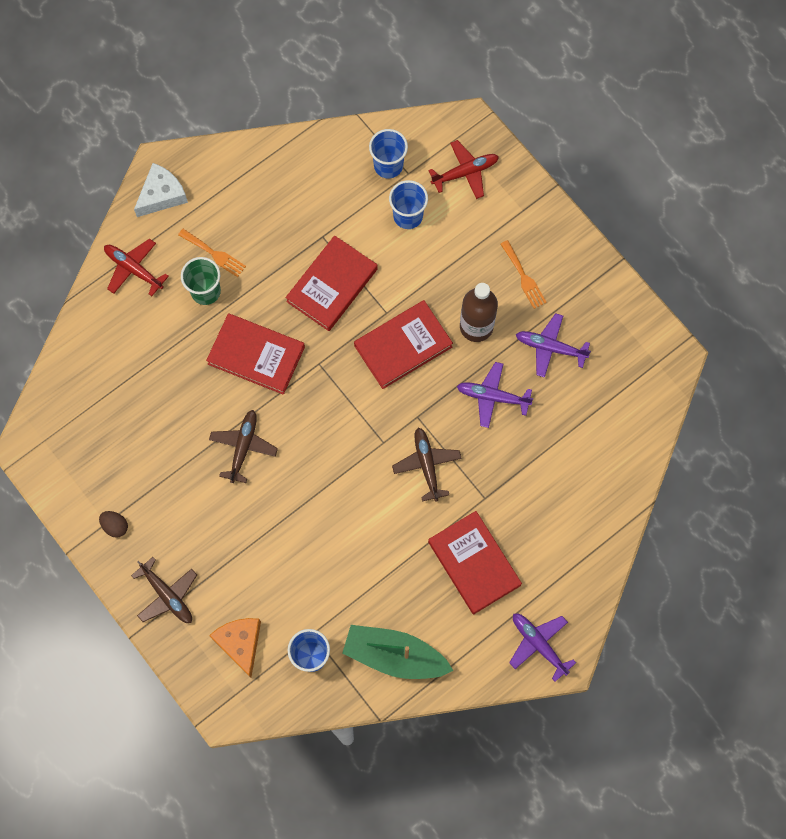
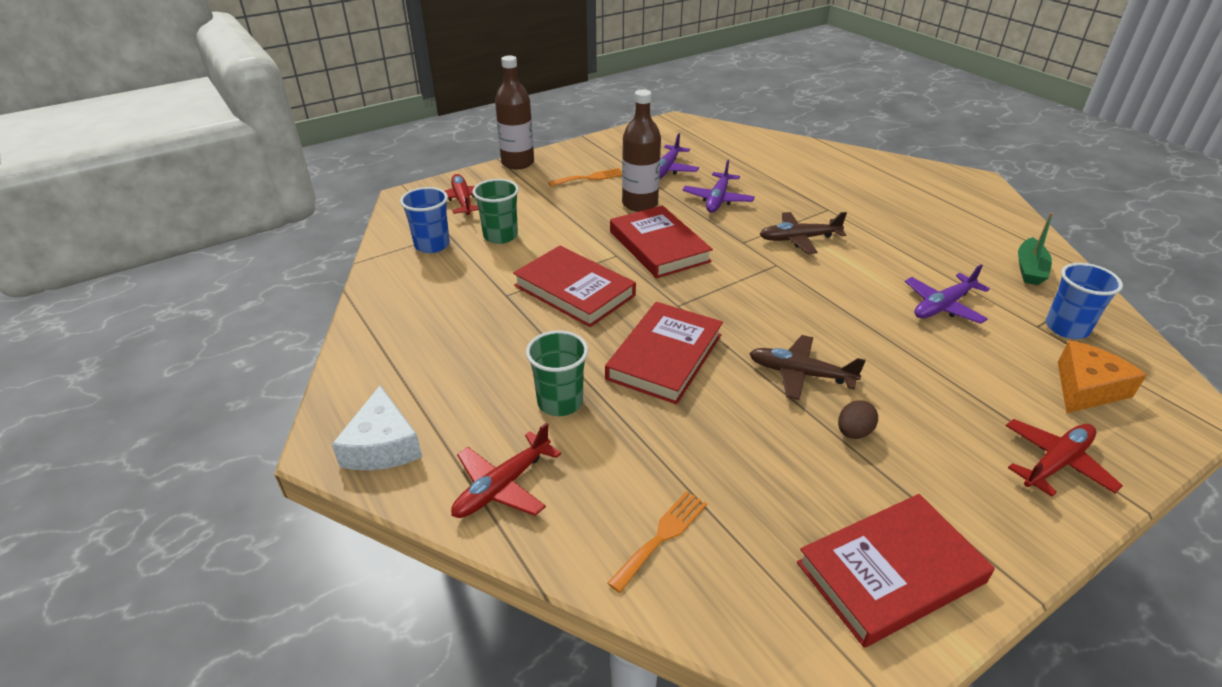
camera: 85 degrees left, 35 degrees down
(115, 526) = (967, 527): brown egg -> brown egg (853, 432)
(162, 195) = (382, 445): white cheese -> white cheese turned 150 degrees counterclockwise
(167, 595) = (1055, 463): brown plane -> red plane
(214, 254) = (502, 391): orange fork -> orange fork (662, 536)
(240, 643) = (1086, 388): orange cheese -> orange cheese turned 150 degrees clockwise
(394, 655) = (1029, 269): green boat -> green boat, size x0.61
(408, 216) = (500, 236): blue cup -> green cup
(474, 563) = (901, 218): red book -> red book (891, 573)
(539, 644) = (970, 190): purple plane -> purple plane (943, 306)
(548, 205) = (517, 163): none -> brown bottle

